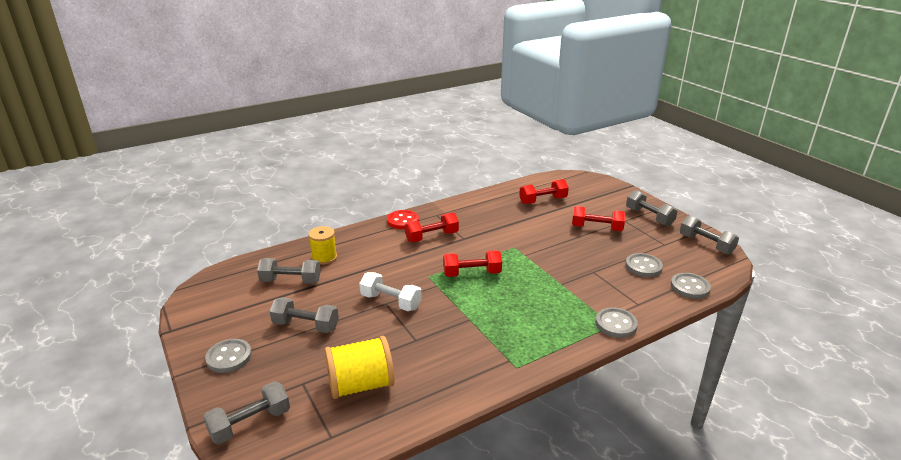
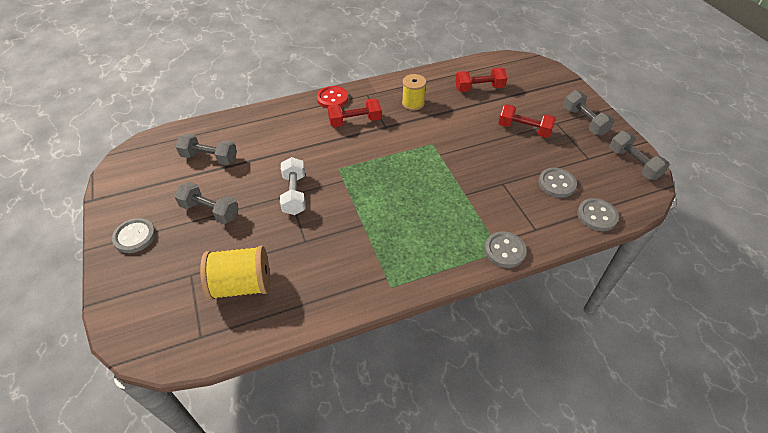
camera: 10 degrees right, 20 degrees up
(250, 423) = (135, 311): grey dumbbell -> none
(324, 257) = (247, 134): yellow spool -> yellow spool (413, 103)
(391, 302) = (294, 194): white dumbbell -> white dumbbell turned 45 degrees clockwise
(472, 273) = (381, 170): red dumbbell -> none

